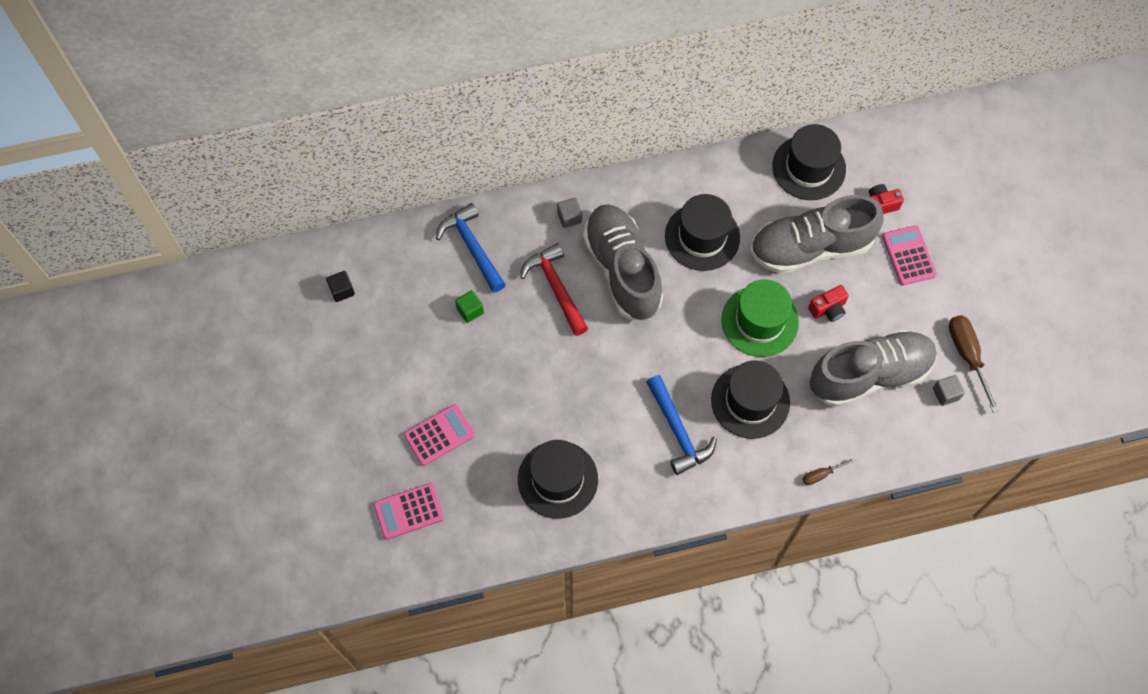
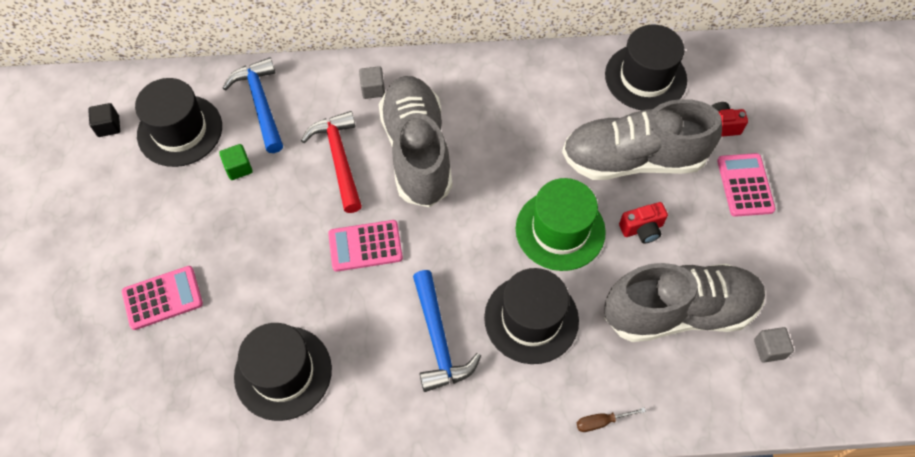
camera: 10 degrees right, 5 degrees down
(409, 511) = (100, 380): pink calculator -> pink calculator (365, 246)
(702, 237) = (513, 130): black hat -> black hat (180, 130)
(967, 355) = (800, 307): brown screwdriver -> none

